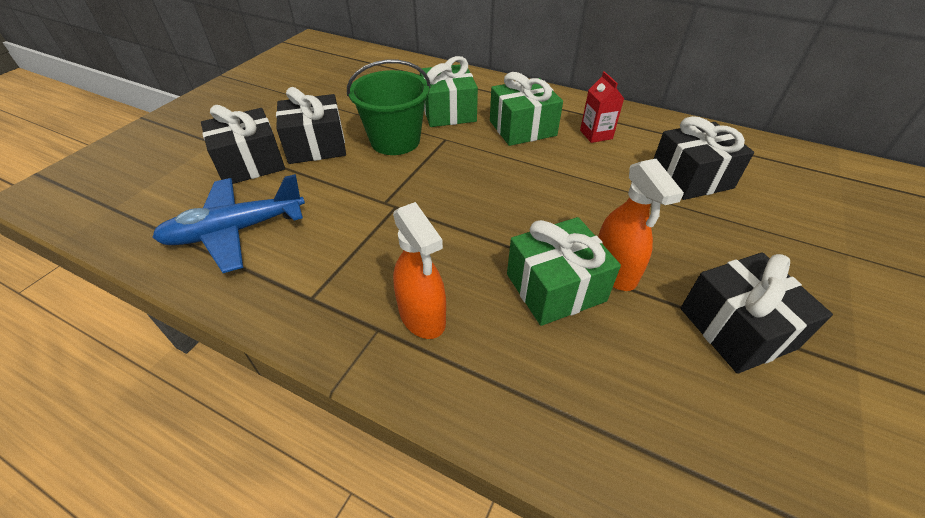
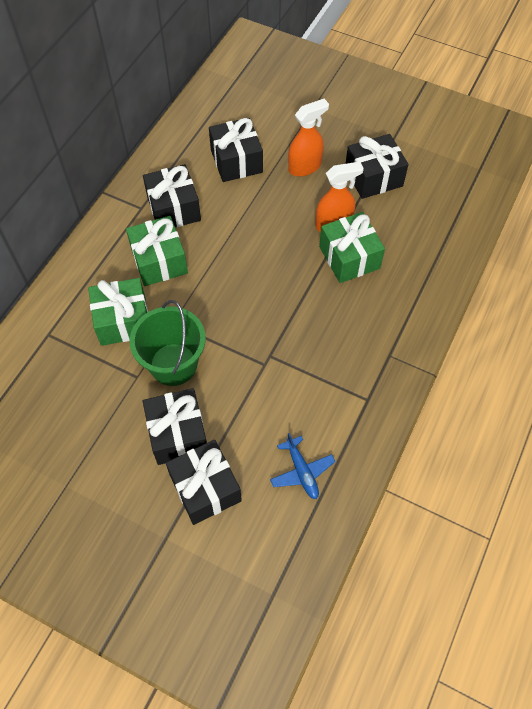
camera: 90 degrees left, 15 degrees up
(235, 231) = (302, 471): blue plane -> blue plane, size x0.58
(422, 316) = (378, 331): orange spray bottle -> orange spray bottle (305, 167)
(596, 134) = (173, 208): red carton -> black gift

